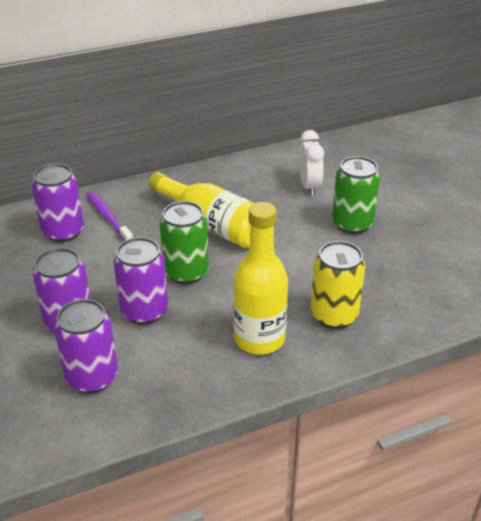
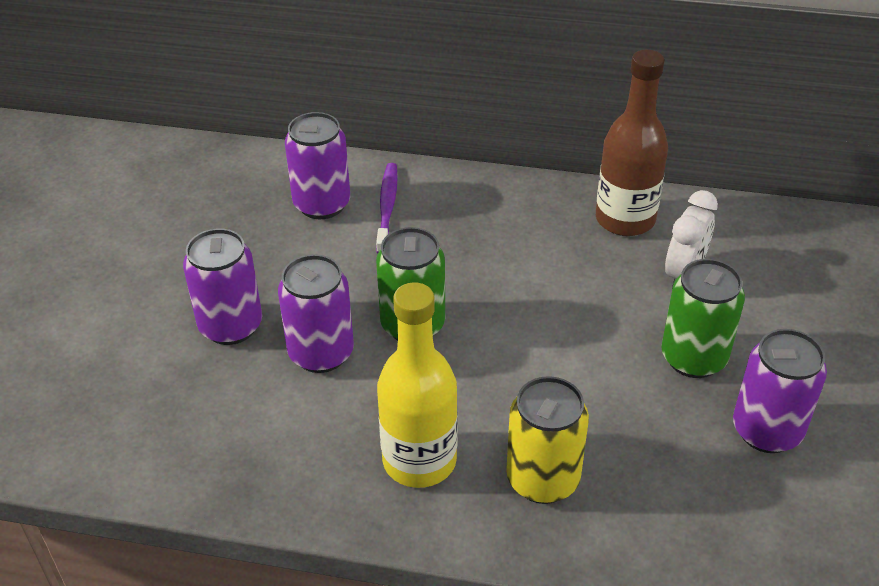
camera: 35 degrees right, 5 degrees up
(92, 377) = (197, 407): purple can -> purple can (766, 430)
(212, 225) = (502, 273): yellow bottle -> none
(254, 172) = (625, 219): none -> brown bottle

